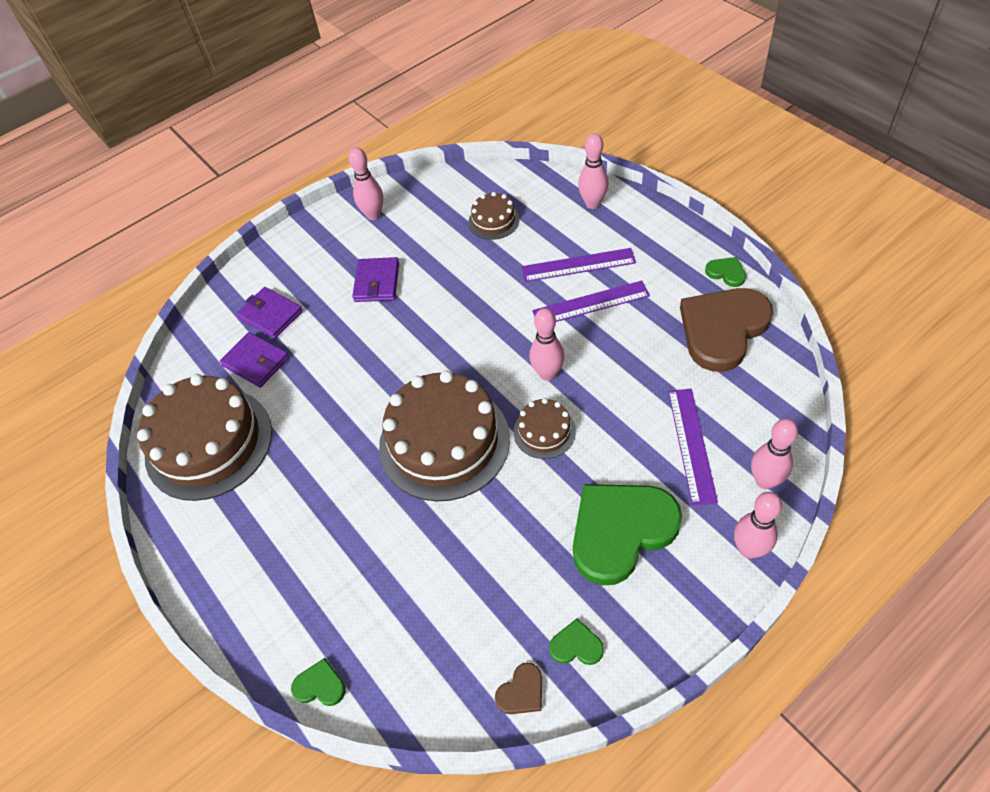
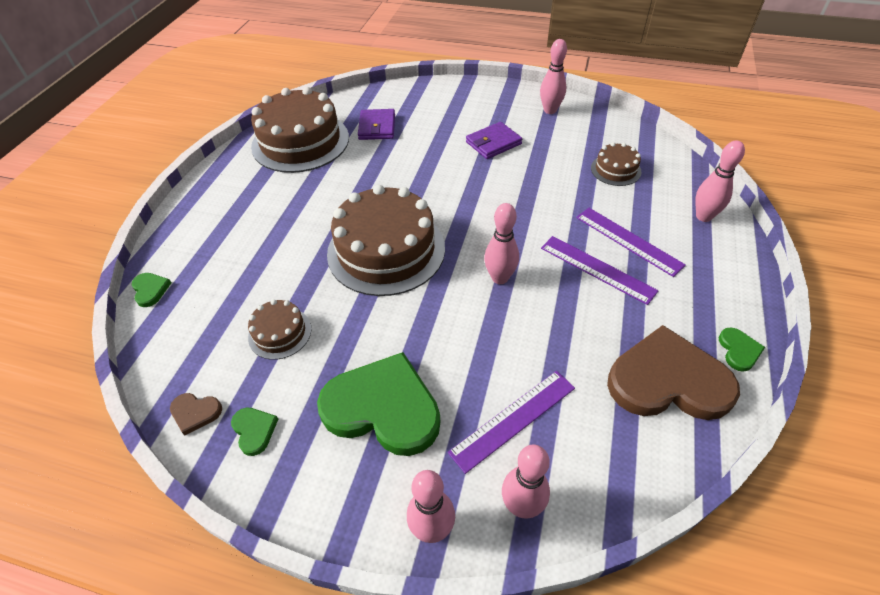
camera: 50 degrees right, 5 degrees down
(271, 315) = (419, 113): purple wallet -> none
(544, 431) = (442, 305): brown cake -> brown cake (280, 333)

